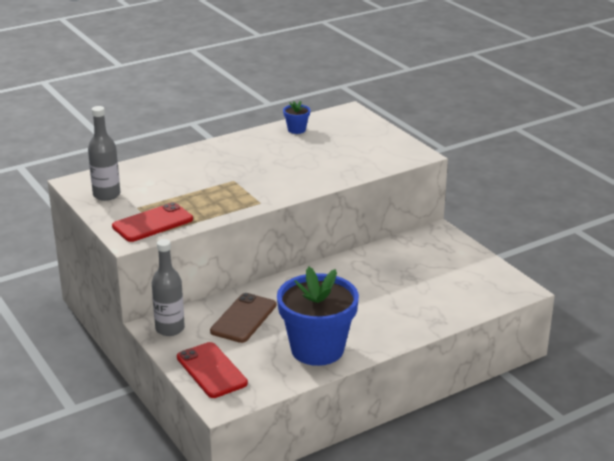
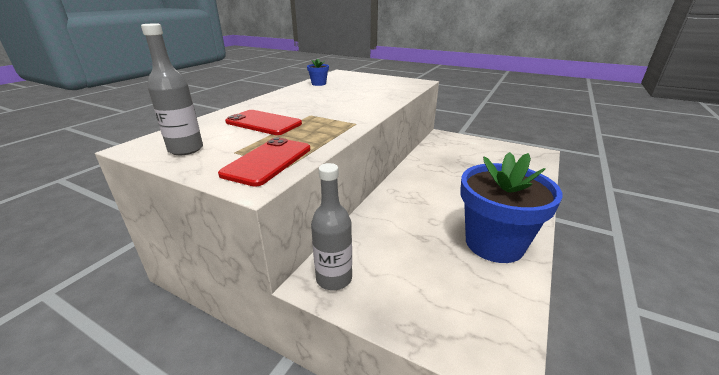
camera: 30 degrees left, 0 degrees up
(211, 370) = (434, 315): red phone -> red phone (263, 123)
(243, 318) = (395, 237): brown phone -> none

